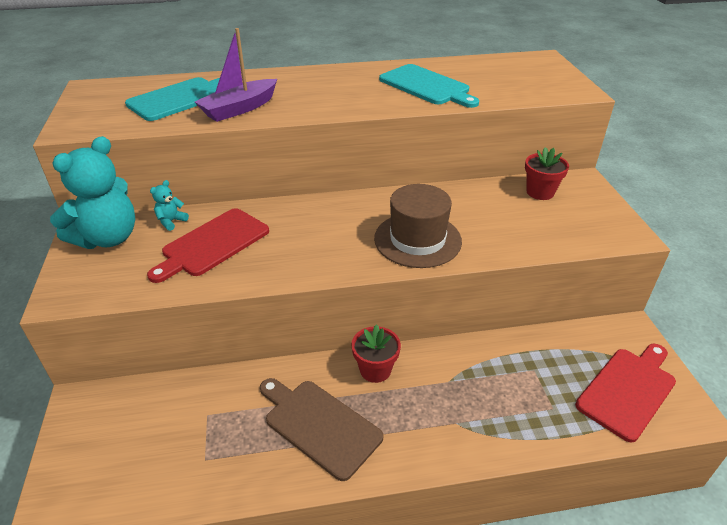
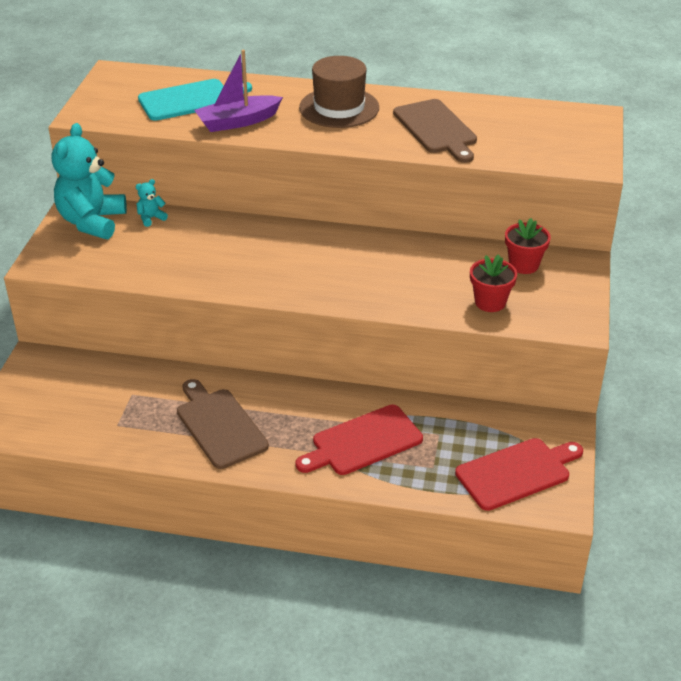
camera: 20 degrees right, 0 degrees up
(108, 238) = (92, 222): turquoise teddy bear -> turquoise teddy bear turned 135 degrees clockwise
(213, 244) = (178, 247): red cutting board -> red cutting board (363, 442)
(375, 370) = (291, 397): red flower pot -> red flower pot (490, 302)
(417, 240) = (364, 284): brown hat -> brown hat (339, 108)
(426, 86) = (436, 129): turquoise cutting board -> brown cutting board

